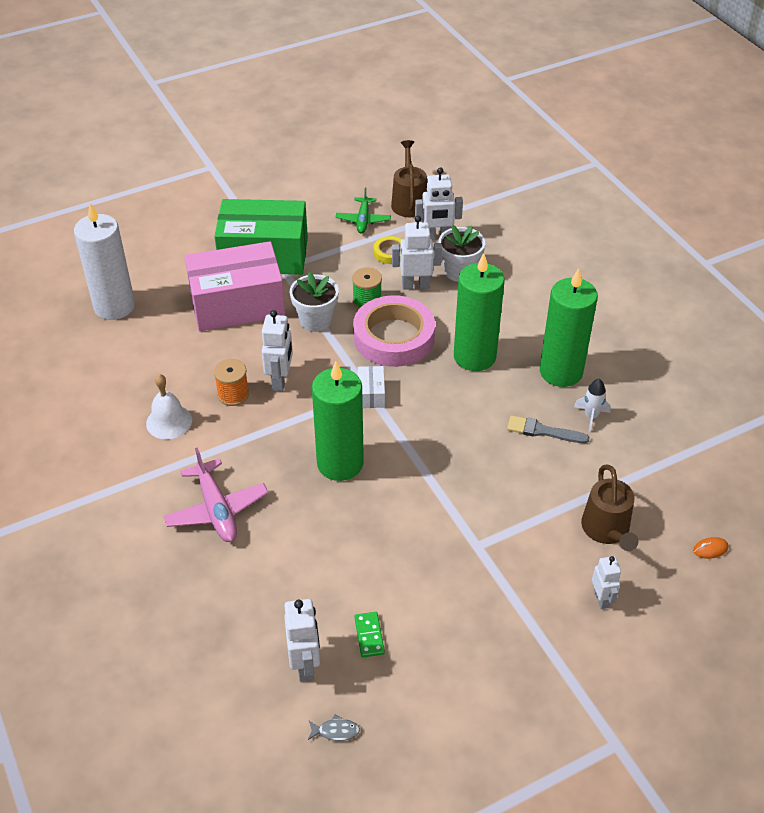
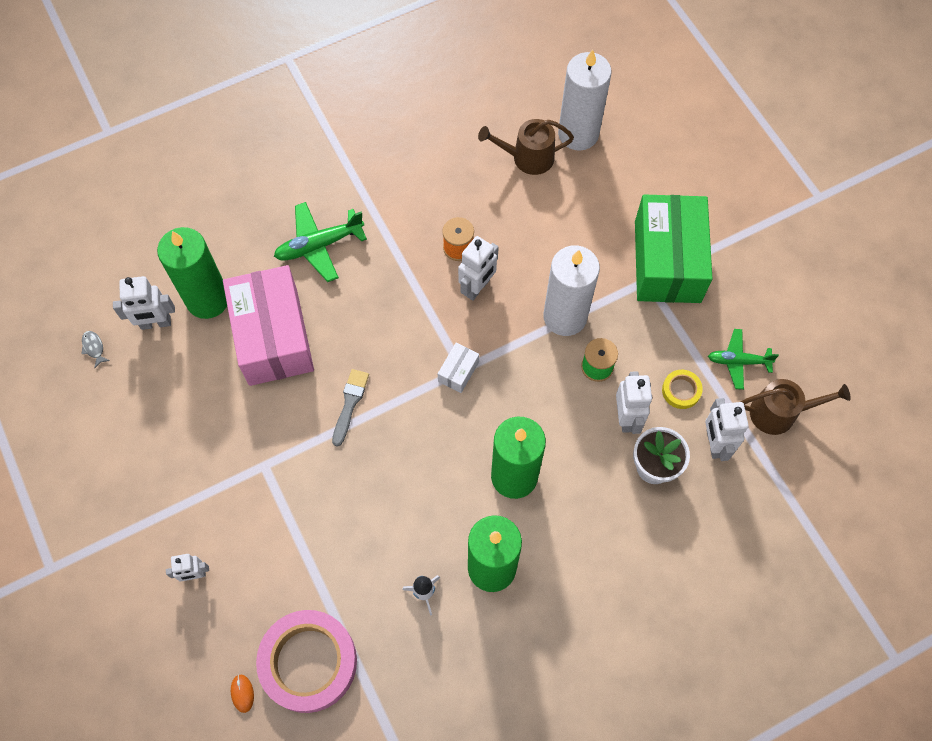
camera: 90 degrees right, 20 degrees up
(169, 422) = (424, 197): white bell -> none
(216, 510) = (319, 245): pink plane -> green plane
(237, 304) = (586, 241): pink box -> pink box (273, 336)
(280, 380) = (477, 288): white robot -> white robot turned 60 degrees counterclockwise
(315, 320) = (565, 316): white flower pot -> white candle
(336, 731) = (94, 348): grey fish -> grey fish turned 150 degrees clockwise
(340, 463) = (368, 345): green candle -> green candle (208, 299)
(369, 636) = (177, 372): green domino -> none
(371, 394) = (458, 372): white box -> white box turned 60 degrees counterclockwise
(394, 337) = (541, 394): pink tape -> pink tape (308, 662)
(543, 431) = (404, 540): grey brush -> grey brush (350, 404)
(607, 530) = (273, 590): brown watering can -> brown watering can (528, 158)

